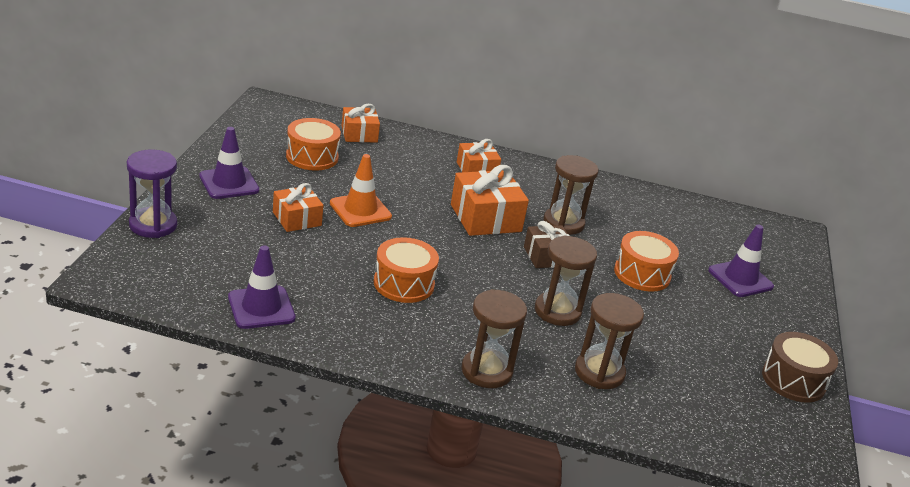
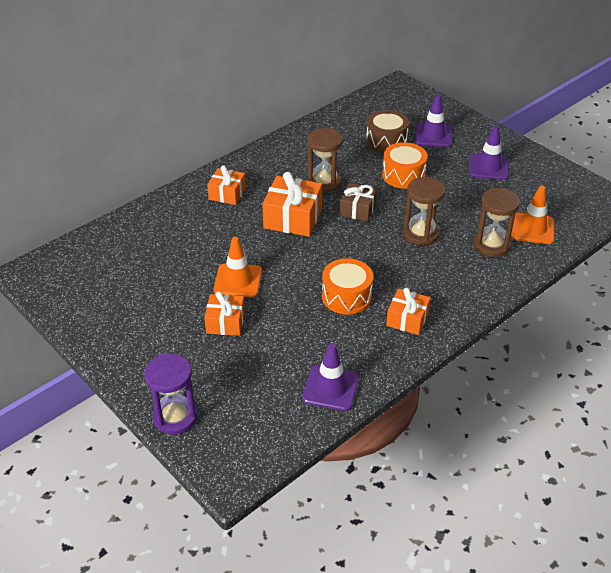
camera: 50 degrees left, 10 degrees up
(229, 183) = (144, 345): purple traffic cone -> purple traffic cone (488, 167)
(312, 157) = (140, 278): orange drum -> none
(359, 134) = (126, 236): orange gift -> orange gift (407, 319)
(486, 371) = (464, 297): brown hourglass -> none
(668, 401) = (532, 229): none -> orange traffic cone
(793, 380) = (538, 167): brown drum -> brown drum (386, 141)

